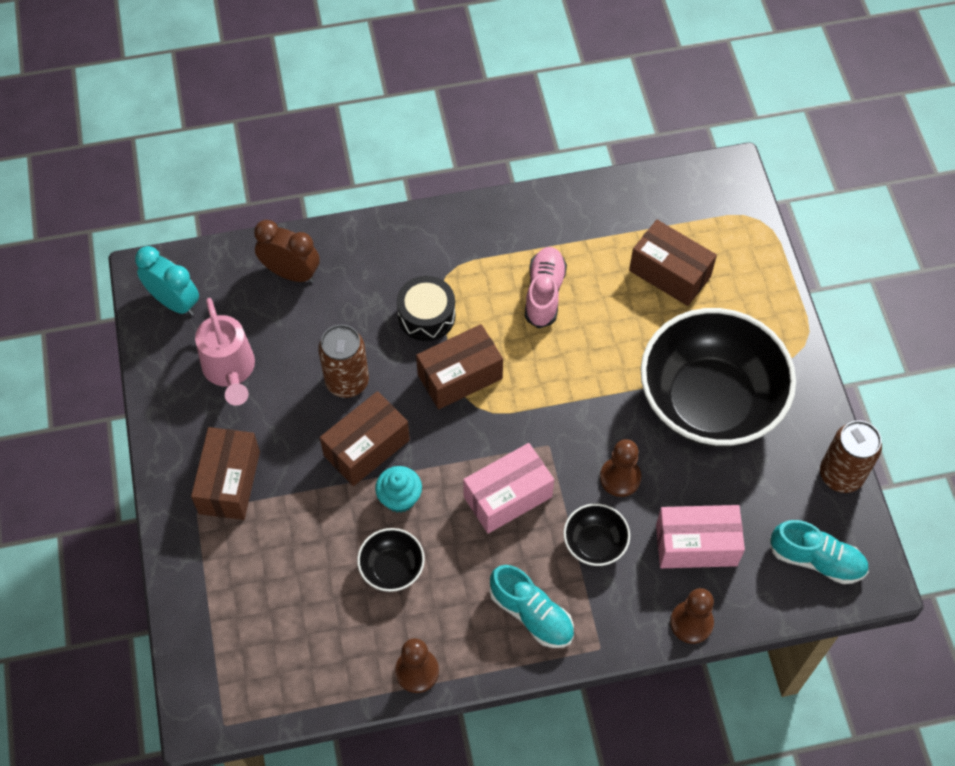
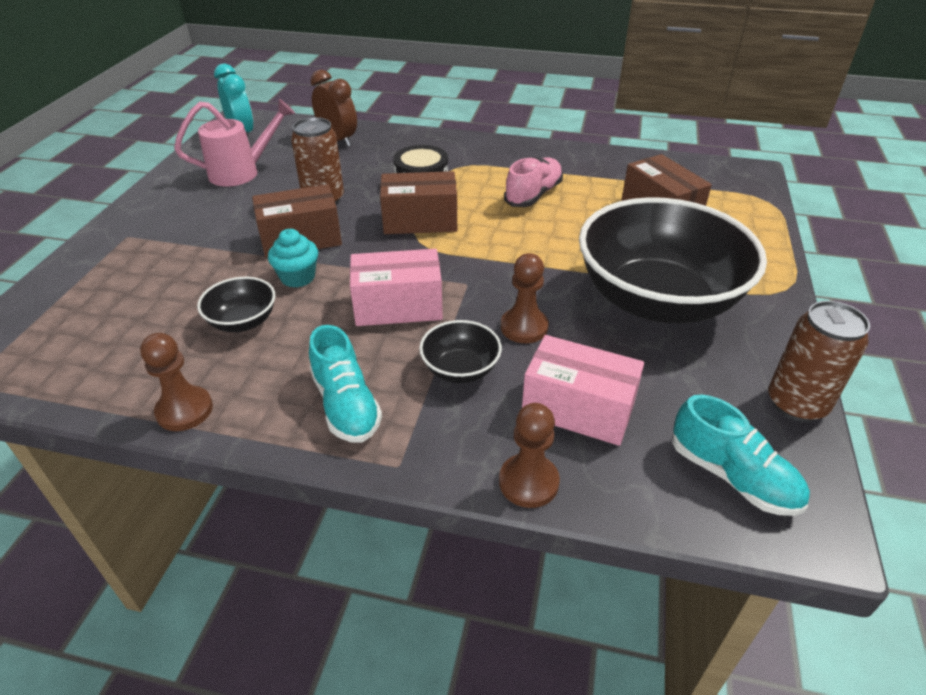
camera: 25 degrees right, 20 degrees down
(229, 482) = (171, 227): brown box -> none
(230, 371) = (242, 172): pink watering can -> pink watering can turned 120 degrees counterclockwise

